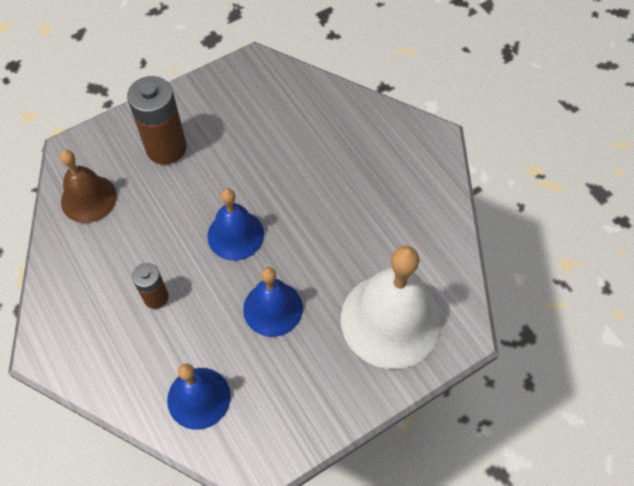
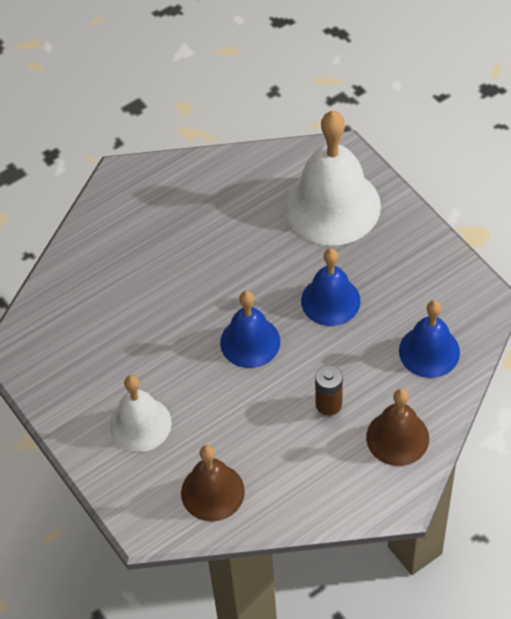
camera: 90 degrees left, 5 degrees down
(107, 356) = (397, 437): none -> brown bell
(166, 148) = (140, 424): brown battery -> white bell

